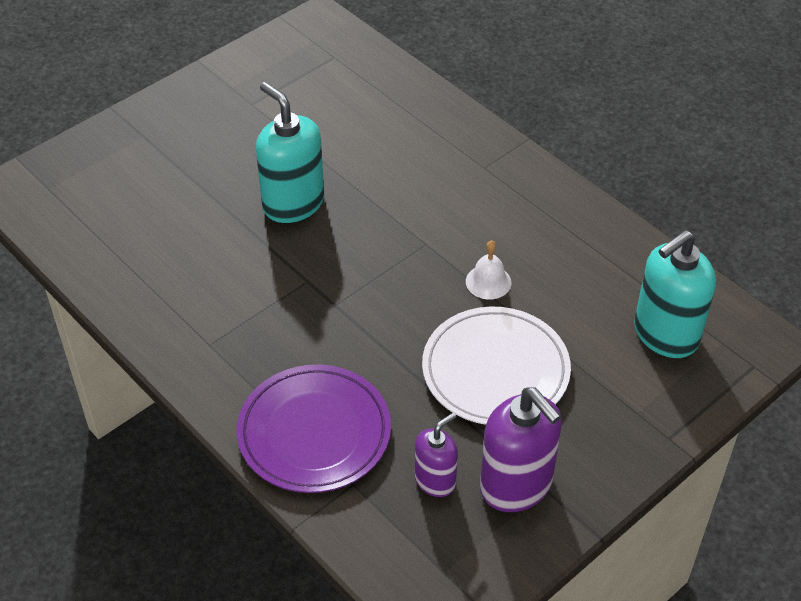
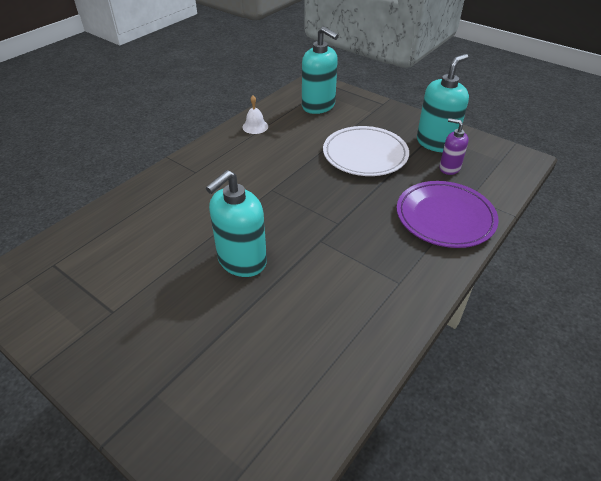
camera: 100 degrees left, 5 degrees down
(488, 282) = (298, 162): white bell -> white bell (255, 126)
(516, 485) = (436, 143): purple soap dispenser -> turquoise soap dispenser

